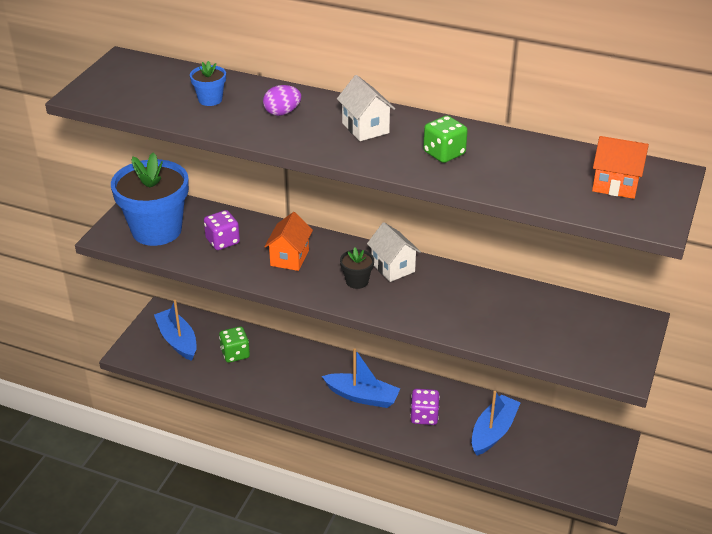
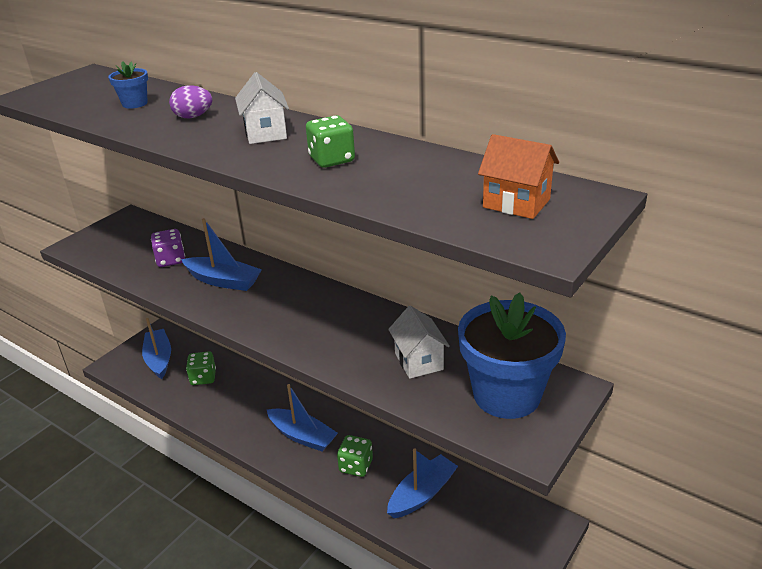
camera: 15 degrees right, 5 degrees down
(156, 230) = (118, 245): blue flower pot -> blue flower pot (506, 395)
(289, 258) = (223, 281): orange house -> blue boat
(357, 281) = (276, 310): black flower pot -> none
(393, 267) = (320, 300): white house -> white house (419, 361)
(424, 416) = (356, 466): purple dice -> green dice

